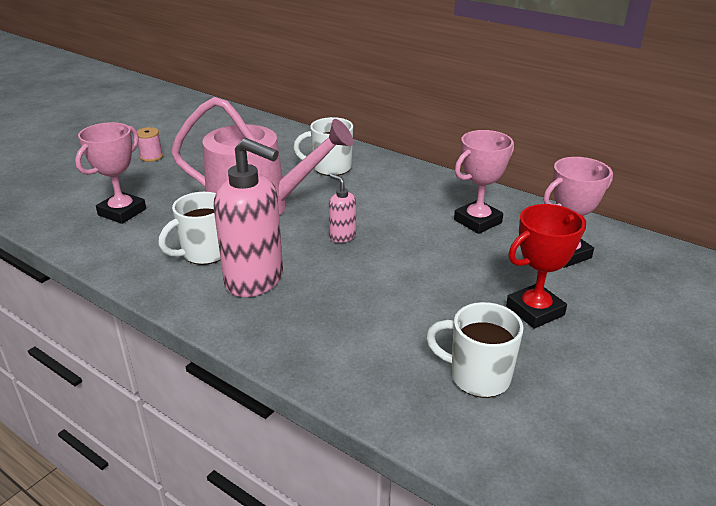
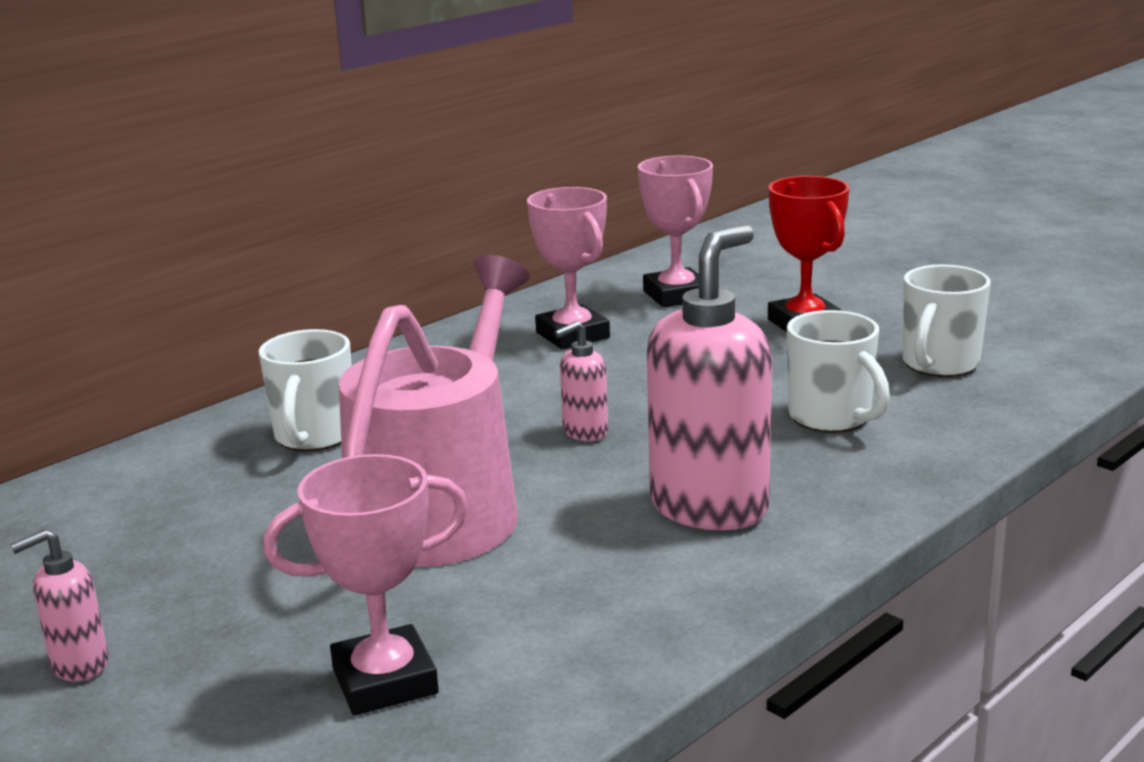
camera: 80 degrees left, 10 degrees down
(122, 212) = (385, 681): pink trophy -> pink trophy turned 60 degrees counterclockwise
(151, 157) = (79, 665): pink spool -> pink soap dispenser
(204, 253) = (607, 560): white mug -> white mug (832, 418)

